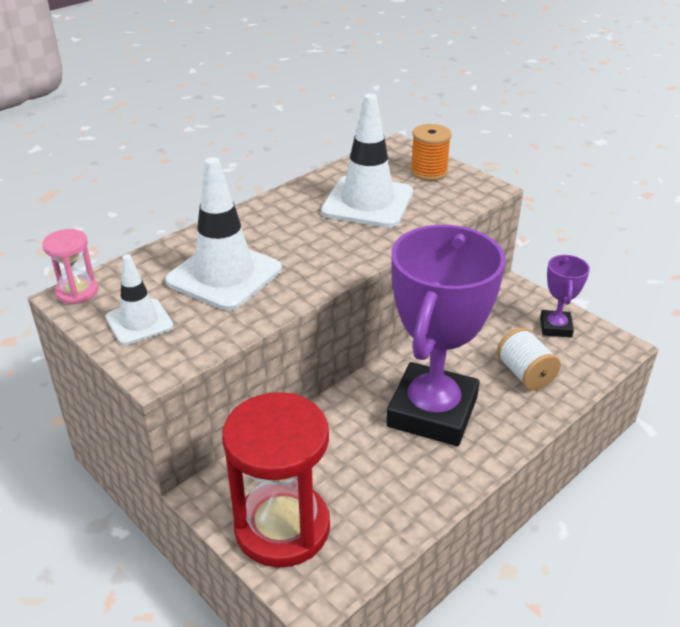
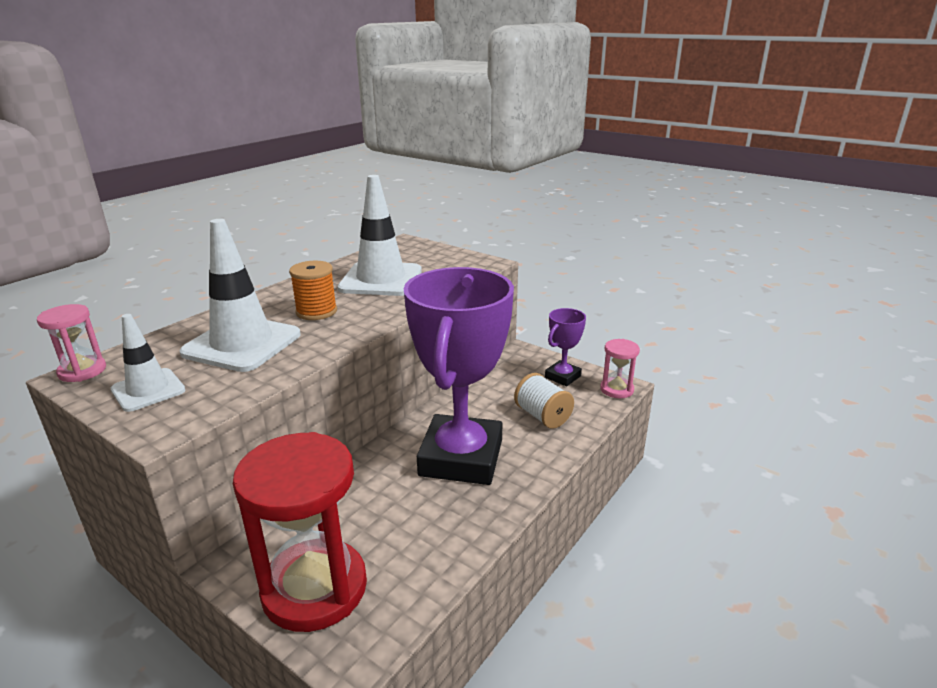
camera: 10 degrees left, 10 degrees down
(429, 172) = (434, 255): orange spool -> orange spool (316, 311)
(555, 327) = (562, 377): purple trophy -> purple trophy turned 45 degrees clockwise
(613, 351) = (616, 389): none -> pink hourglass

